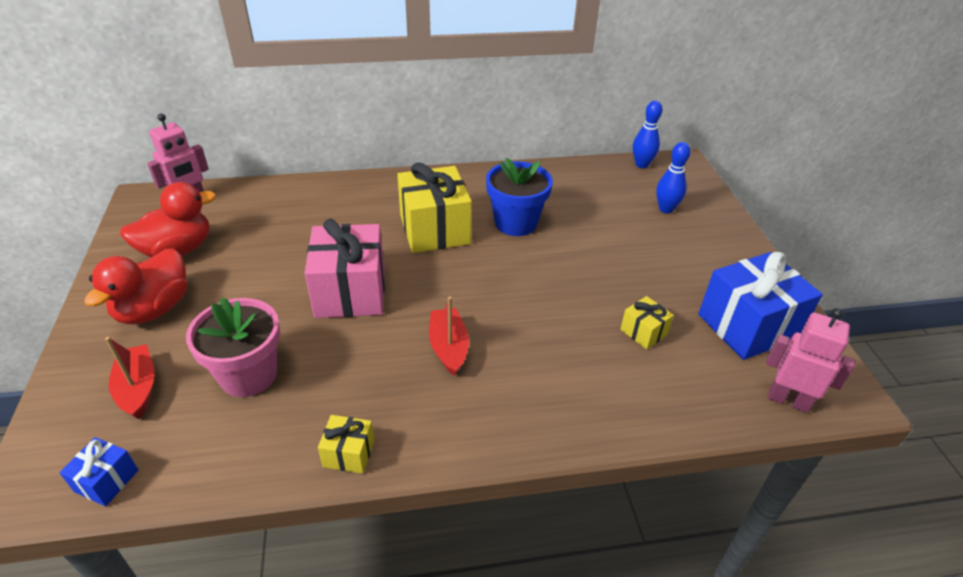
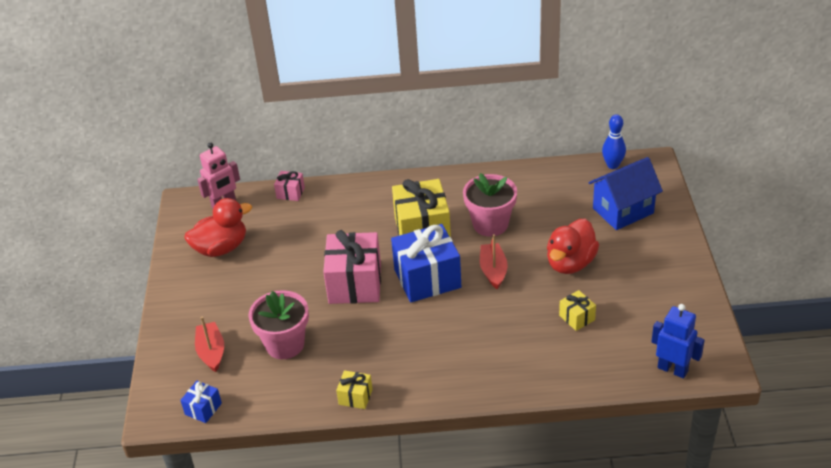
camera: 10 degrees right, 0 degrees up
(154, 309) = (212, 296): red duck -> red duck (570, 263)
(274, 189) = (290, 193): none -> pink gift
(448, 347) = (427, 327): red boat -> red boat (493, 270)
(515, 223) = (490, 224): blue flower pot -> pink flower pot
(666, 209) = (623, 211): blue bowling pin -> blue house
(747, 326) = (661, 314): blue gift -> blue gift (427, 278)
(788, 400) = (672, 369): pink robot -> blue robot

